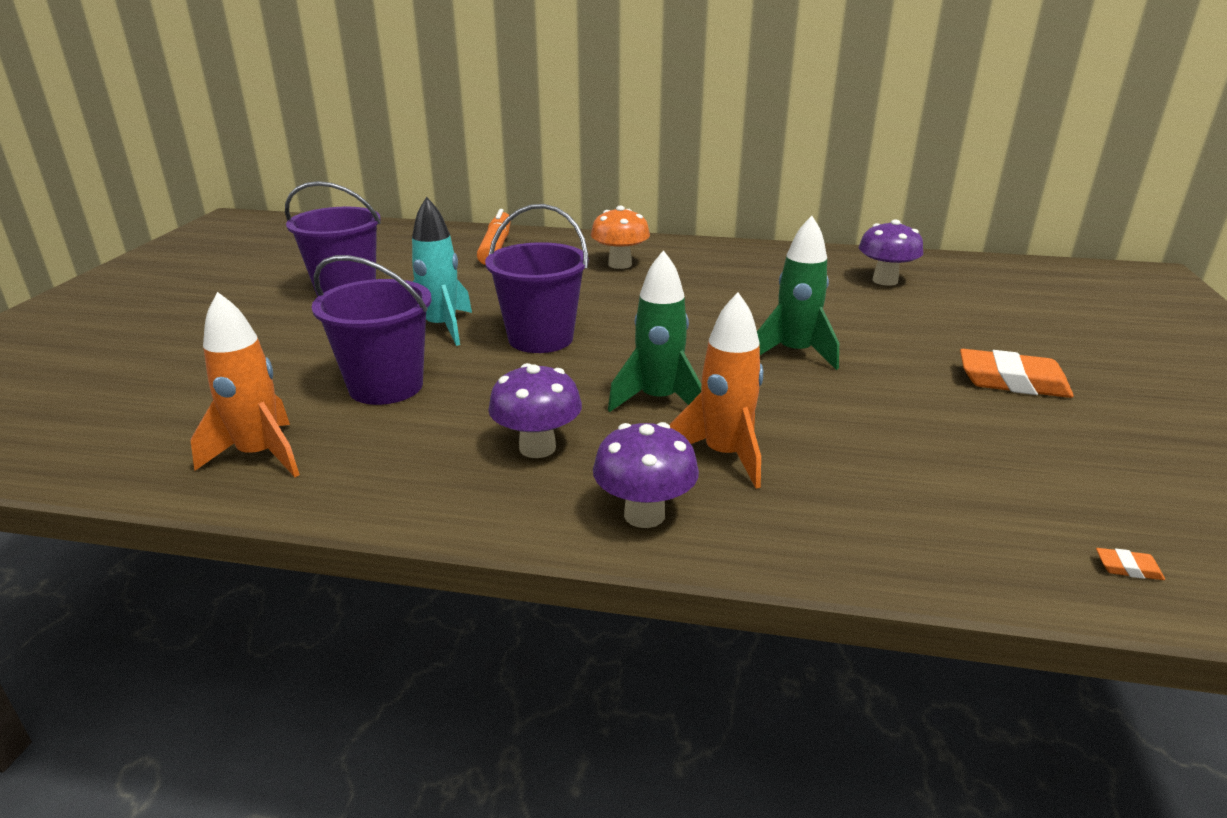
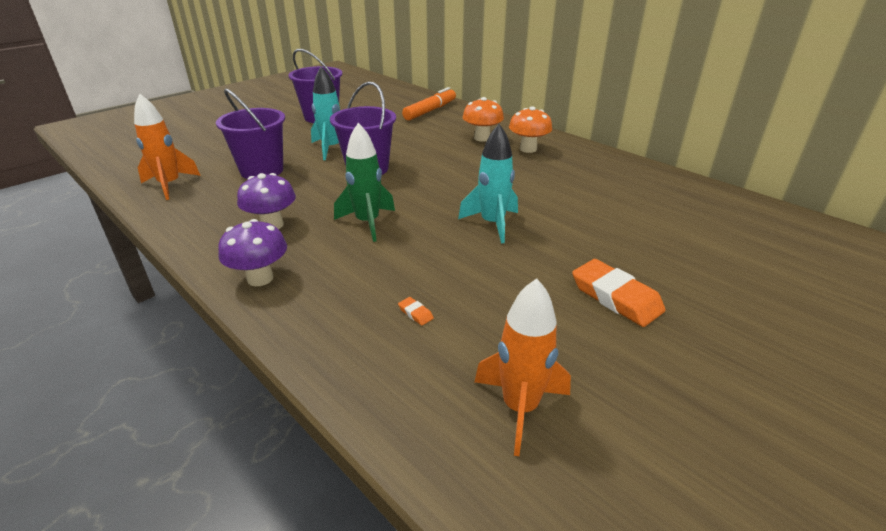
camera: 35 degrees right, 5 degrees up
(693, 263) = (528, 149): none -> orange mushroom
(724, 456) = (348, 266): orange rocket -> orange rocket (519, 408)
(794, 353) = (492, 224): green rocket -> turquoise rocket
(885, 281) = (647, 197): purple mushroom -> none
(1128, 568) = (461, 448): orange eraser -> orange eraser (415, 313)

